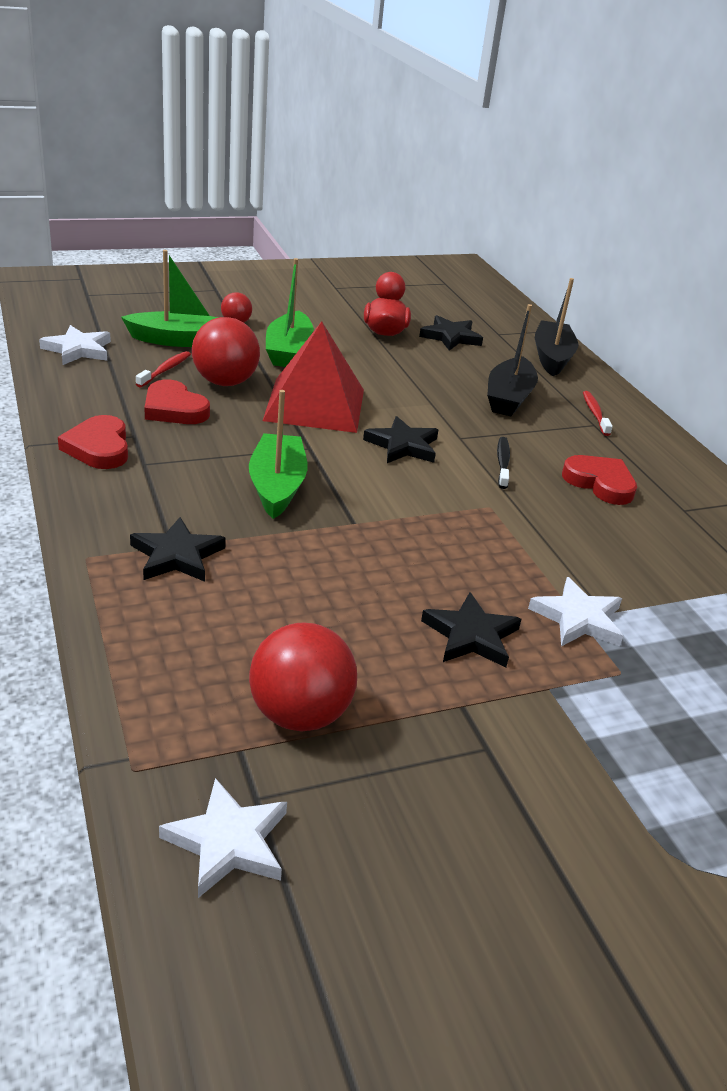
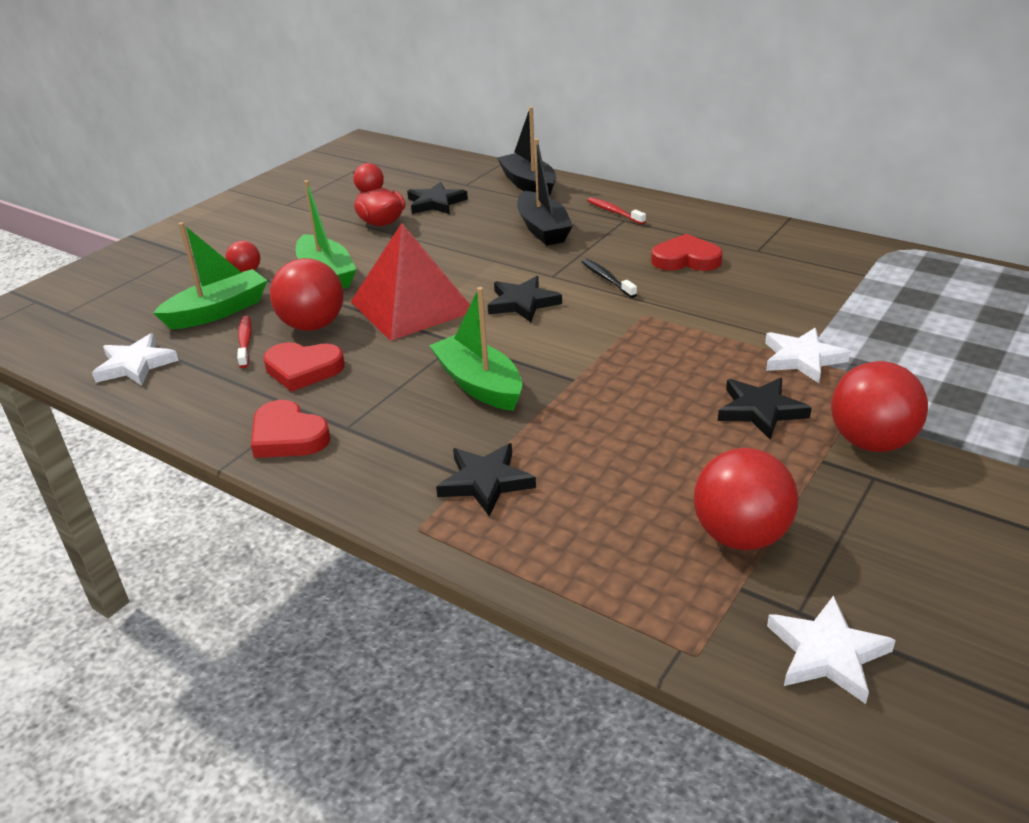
camera: 30 degrees left, 0 degrees up
(530, 720) = (870, 442): none -> red ball

